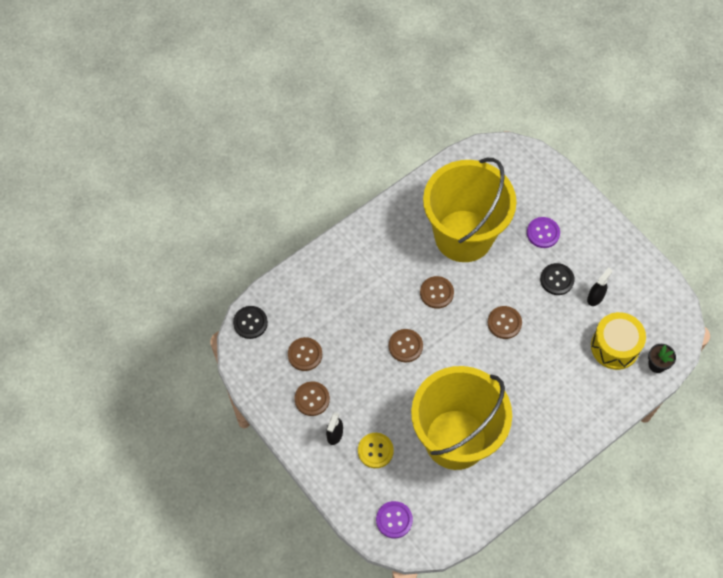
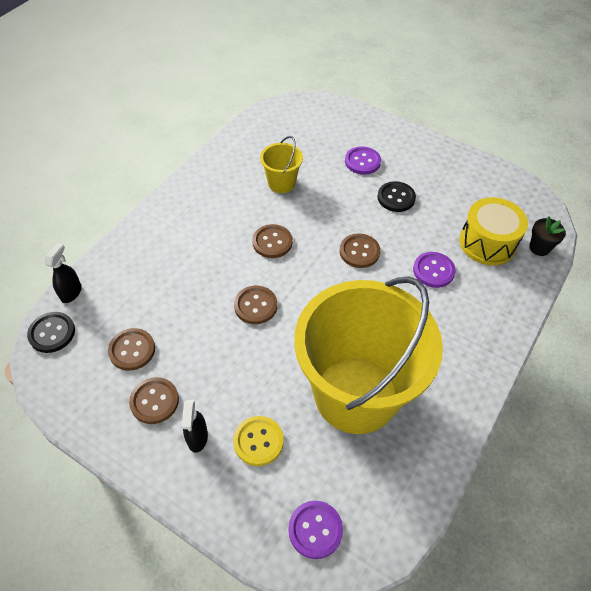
camera: 20 degrees left, 10 degrees down
(463, 236) = (281, 183): yellow bucket -> yellow bucket, size x0.41
(557, 358) = (433, 270): none -> purple button
(595, 297) = (443, 203): black spray bottle -> black spray bottle (71, 292)

